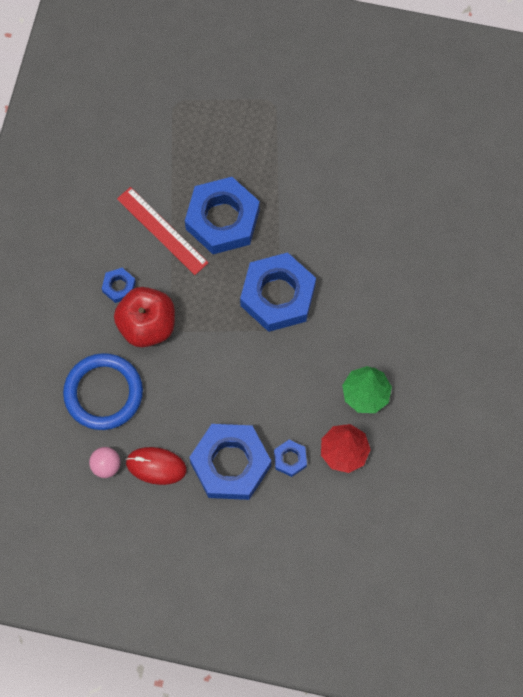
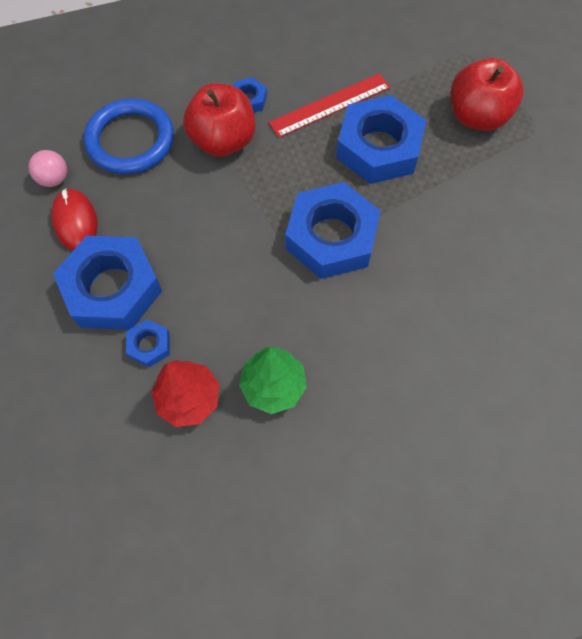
camera: 60 degrees right, 5 degrees down
(162, 230) = (330, 105): red ruler -> red ruler turned 45 degrees clockwise
(238, 135) = (477, 116): none -> red apple

